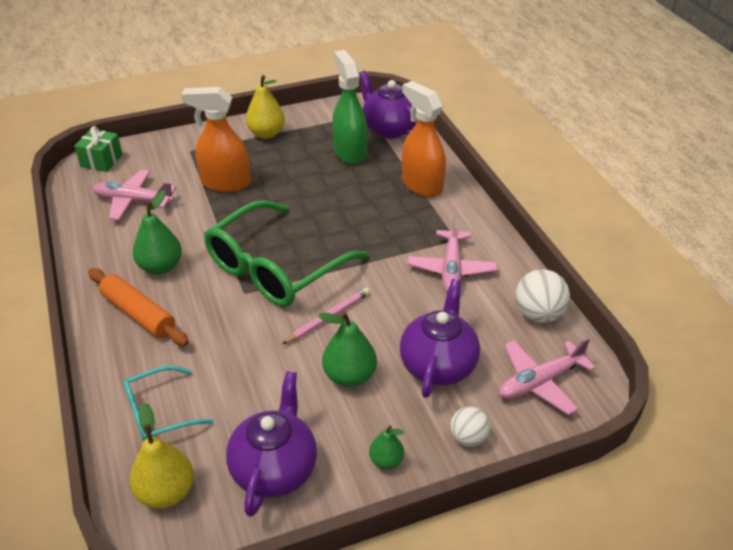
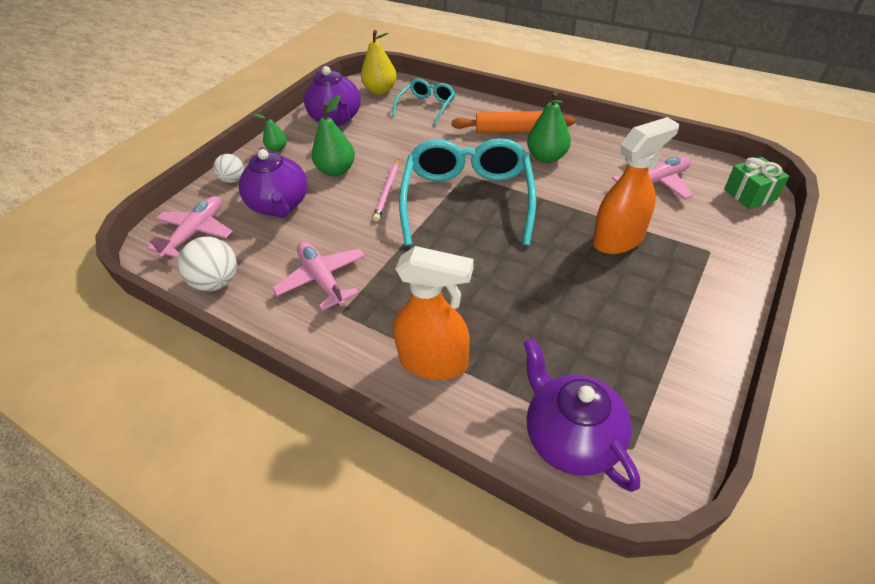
camera: 145 degrees right, 5 degrees up
(266, 133) = (686, 322): yellow pear -> none
(275, 268) = (467, 200): green glasses -> turquoise glasses
(349, 152) = (565, 358): green spray bottle -> none
(389, 129) = (570, 437): purple teapot -> purple teapot turned 135 degrees counterclockwise

